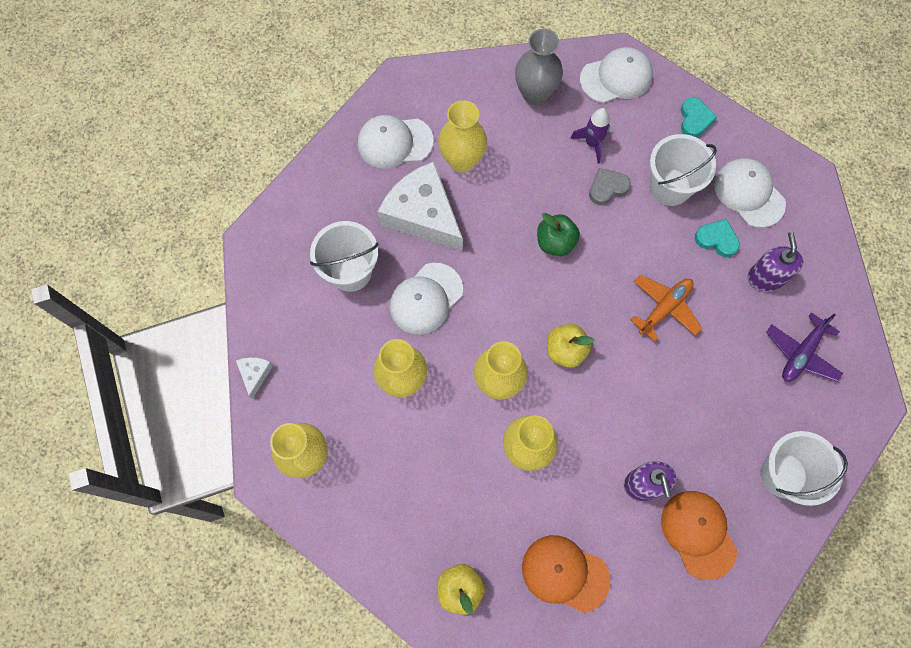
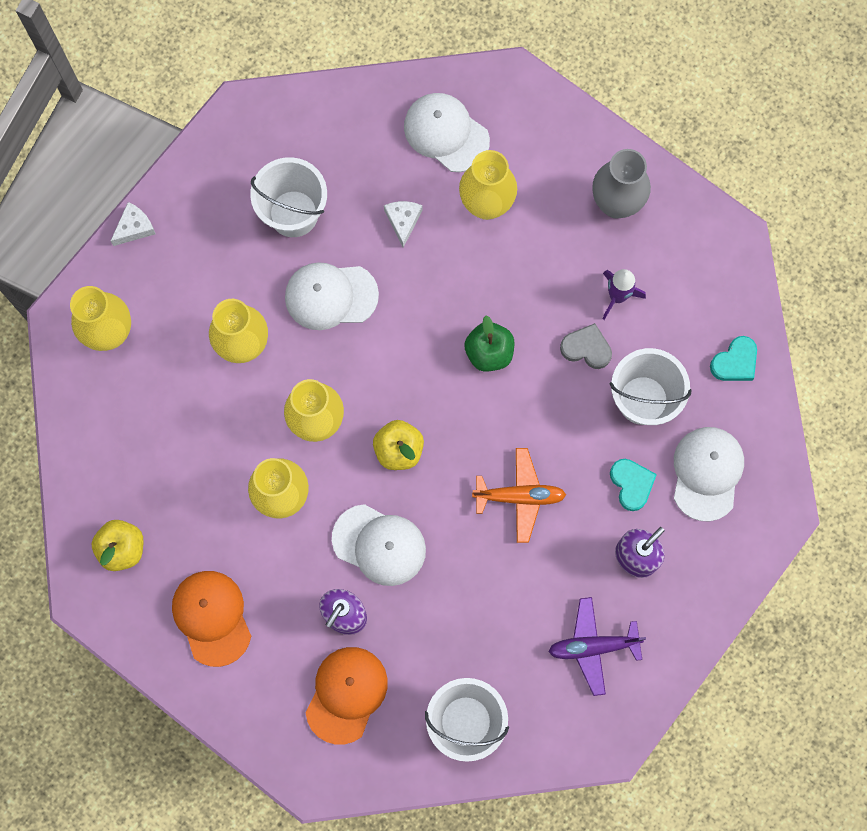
camera: 45 degrees right, 5 degrees up
(423, 214) = (403, 221): white cheese -> white cheese, size x0.43
(616, 77) = (707, 256): white cap -> white cap (379, 545)

